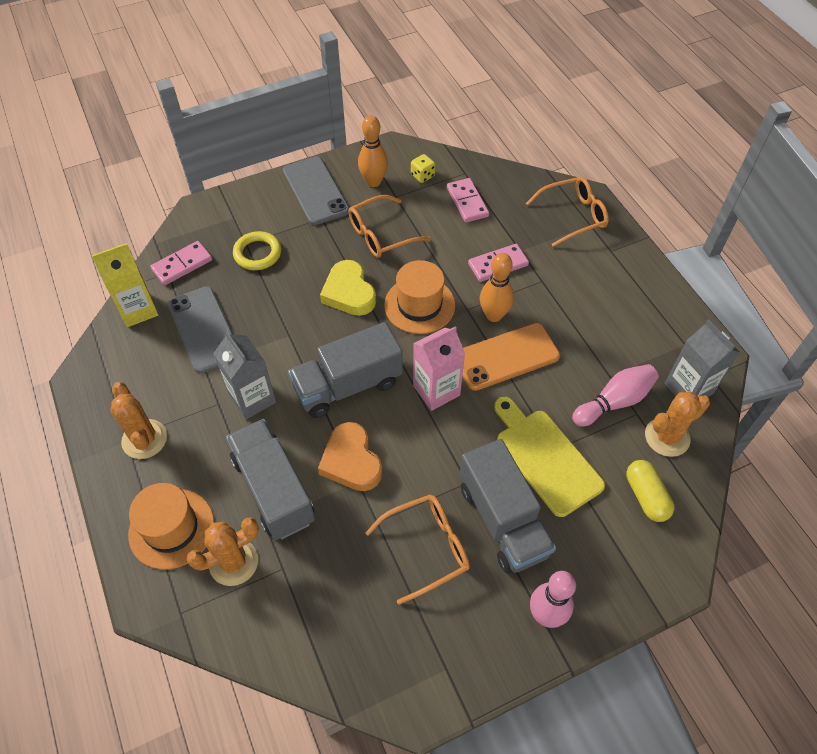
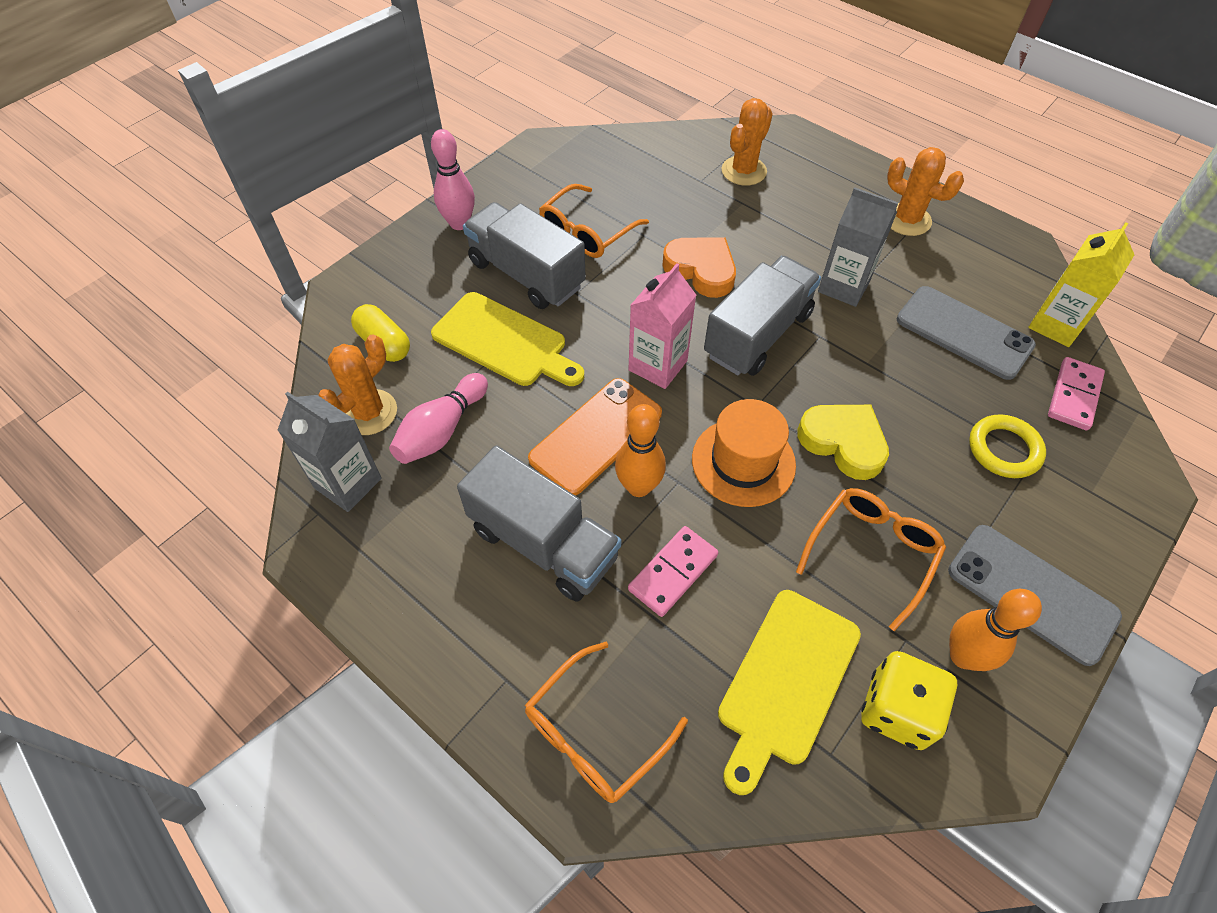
camera: 155 degrees right, 0 degrees up
(171, 528) = (814, 173): orange hat -> none
(274, 489) = (754, 225): grey truck -> grey truck (543, 543)
(422, 176) = (896, 710): yellow dice -> yellow dice, size x1.81
(467, 202) = (786, 681): pink domino -> yellow cutting board

